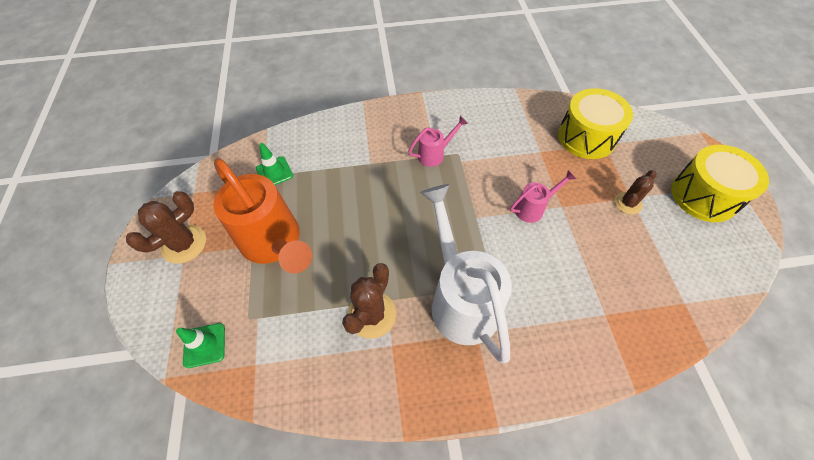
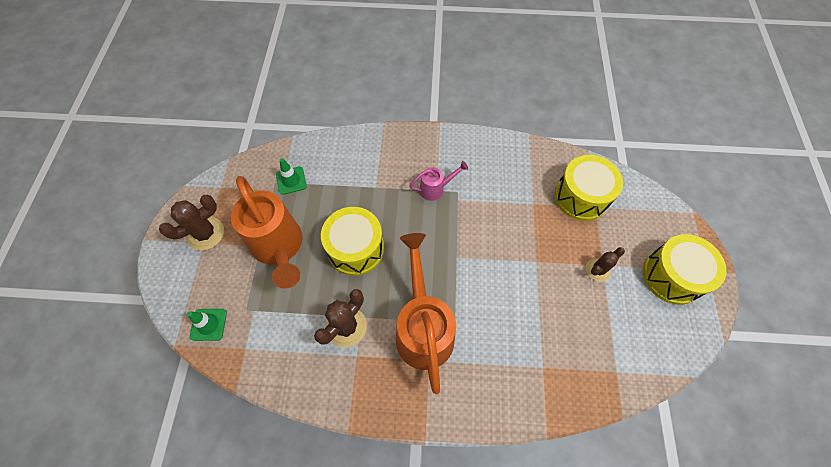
camera: 10 degrees right, 5 degrees up
(363, 229) = (356, 249): none -> yellow drum
(460, 299) = (423, 328): white watering can -> orange watering can
(533, 208) = (509, 258): pink watering can -> none

